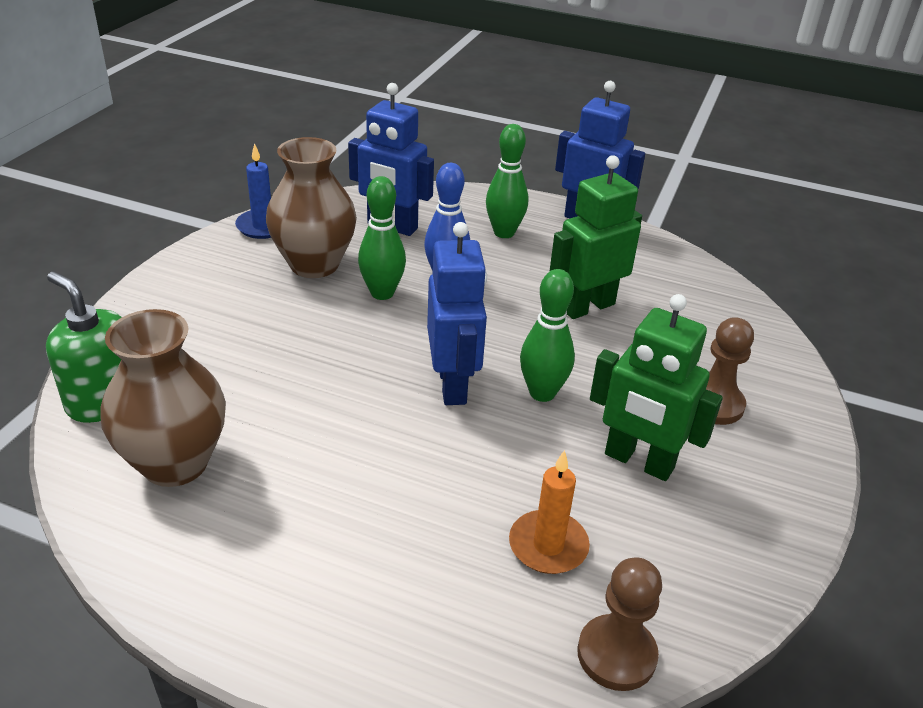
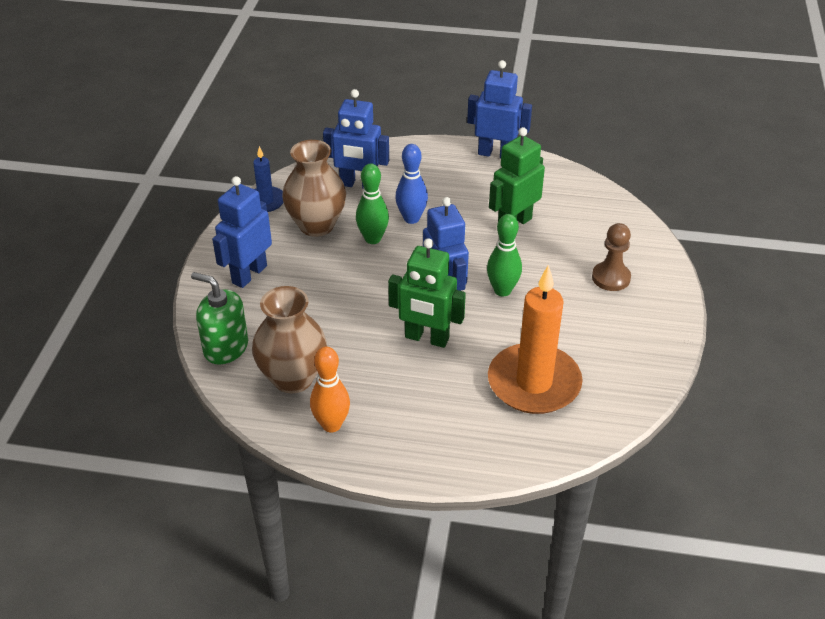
camera: 10 degrees left, 5 degrees up
(192, 309) = (249, 274): none -> blue robot
(195, 550) = (331, 425): none -> orange bowling pin
(504, 233) = (439, 175): green bowling pin -> none
(548, 545) = (534, 383): orange candle -> orange candle, size x1.96
(616, 654) = (587, 433): brown pawn -> none
(638, 462) = (573, 323): green robot -> green robot (426, 338)

